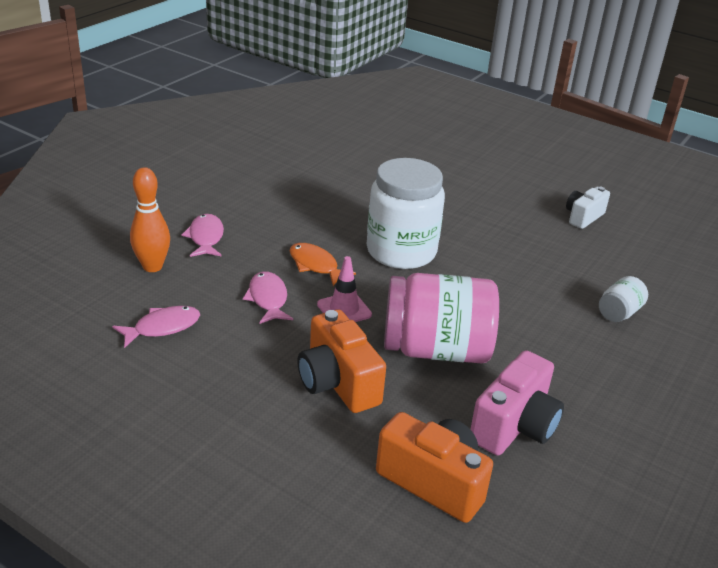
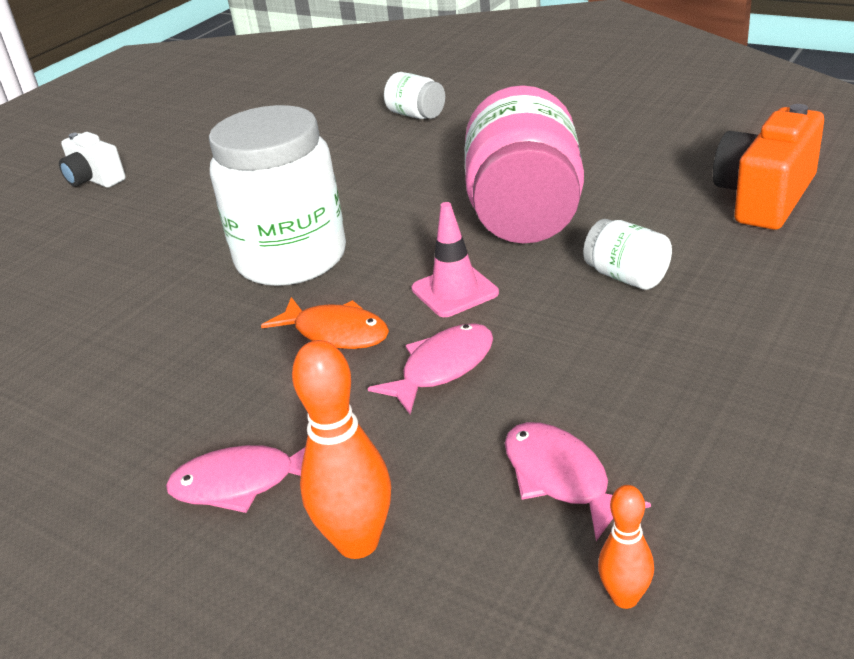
camera: 85 degrees left, 0 degrees up
(80, 334) = (625, 598): none -> orange bowling pin
(268, 299) = (442, 368): pink fish -> pink fish turned 150 degrees clockwise
(315, 265) = (336, 332): orange fish -> orange fish turned 105 degrees counterclockwise
(337, 383) = (627, 276): orange camera -> white jar
(514, 426) = (644, 160): pink camera -> none
(583, 217) = (206, 138): white camera -> white camera (94, 179)

